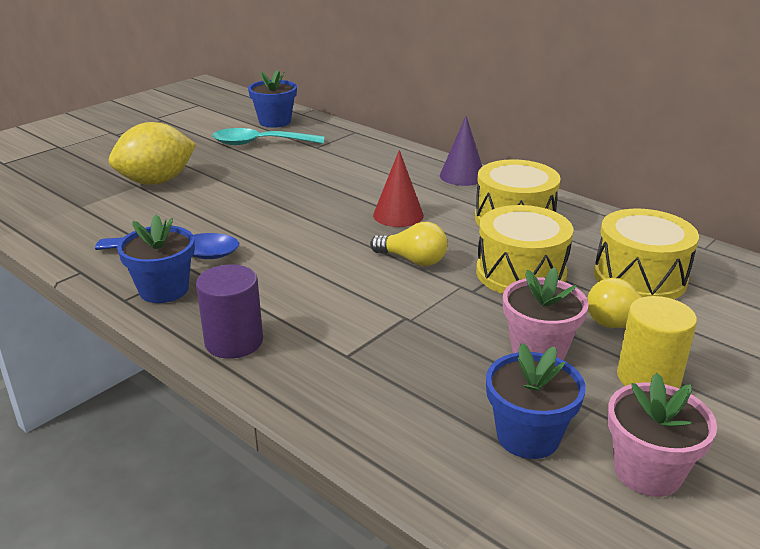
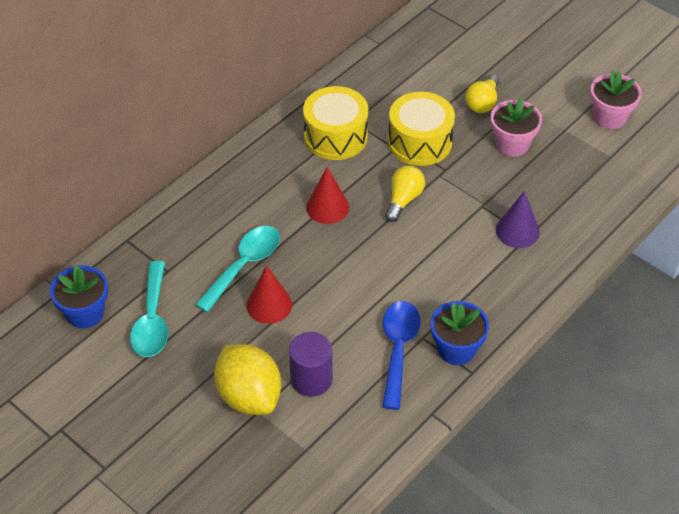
camera: 90 degrees left, 20 degrees up
(234, 342) = (520, 296): purple cylinder -> purple cylinder (311, 379)
(264, 188) = (269, 305): none -> red cone
(317, 176) = (244, 266): none -> turquoise spoon
(462, 176) = (249, 161): purple cone -> purple cone (517, 231)
(528, 436) = (591, 158): blue flower pot -> none
(640, 277) = (422, 83): yellow drum -> none
(648, 378) = (533, 102): yellow cylinder -> none

